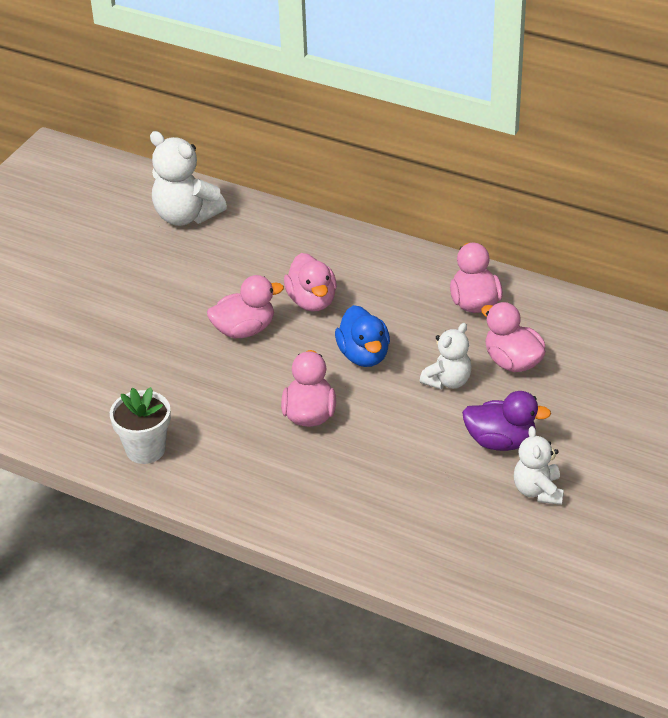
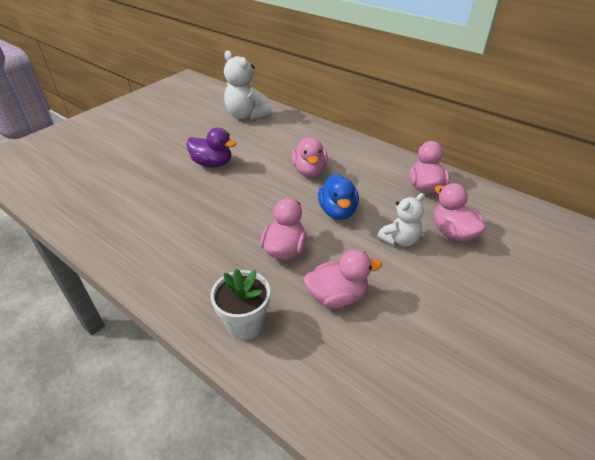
camera: 10 degrees right, 0 degrees up
(145, 449) = (150, 257): white flower pot -> white flower pot (245, 324)
(244, 330) = (257, 182): pink duck -> pink duck (337, 296)
(500, 441) = (441, 299): purple duck -> purple duck (212, 163)
(538, 491) = (475, 356): white teddy bear -> none

